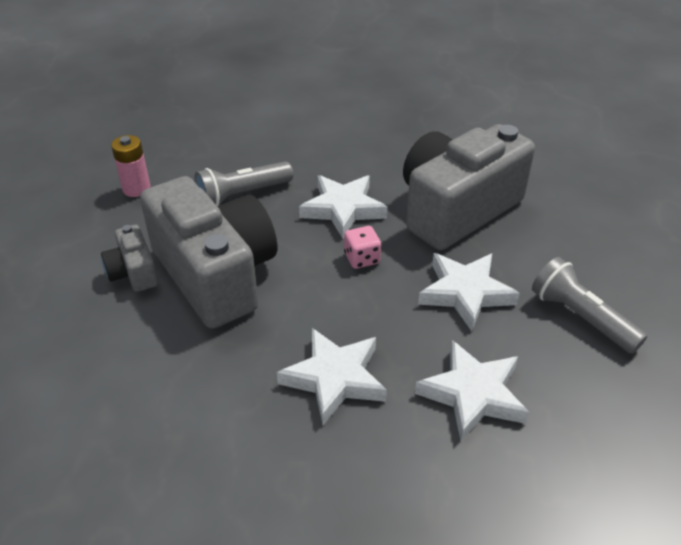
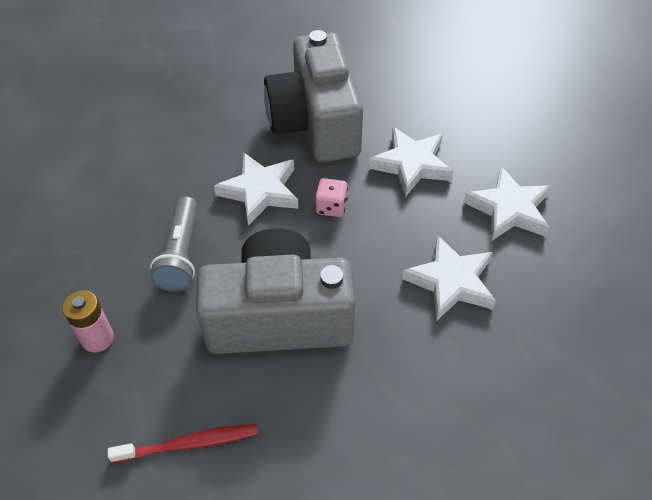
camera: 60 degrees left, 10 degrees up
(66, 274) = (189, 444): none -> red toothbrush
(133, 272) = (229, 382): grey camera -> none
(581, 318) = (473, 118): grey flashlight -> none

